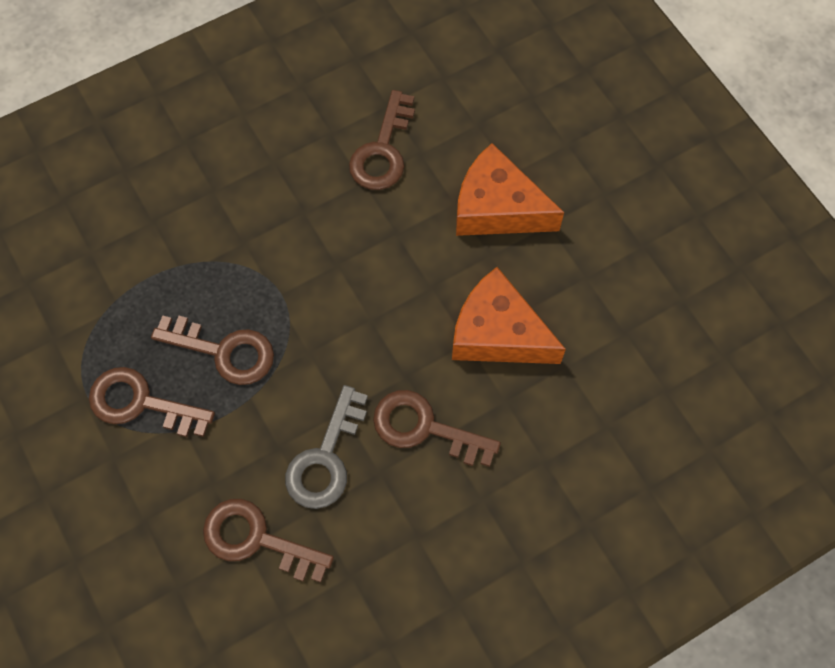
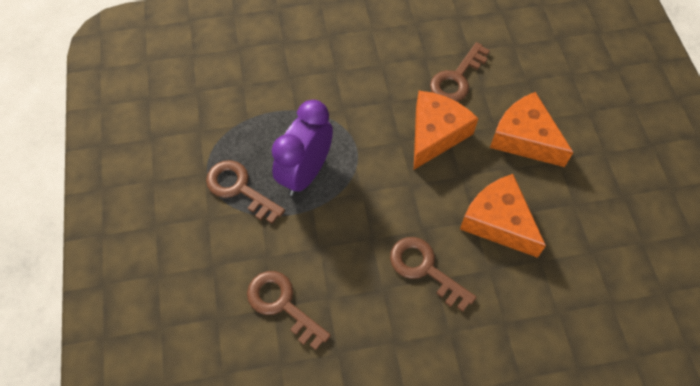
camera: 20 degrees right, 5 degrees down
(224, 351) = (305, 173): brown key -> purple clock
(326, 458) = (349, 266): grey key -> none
(380, 239) = (435, 134): none -> orange cheese

